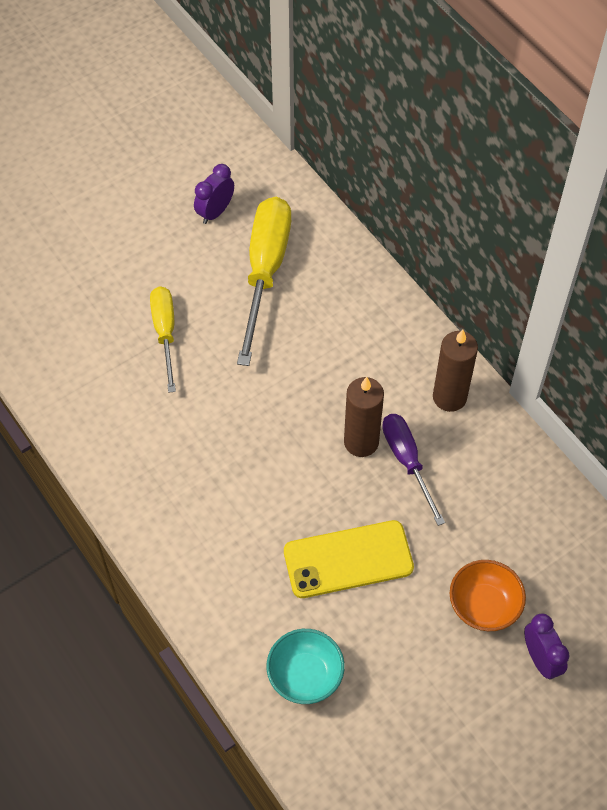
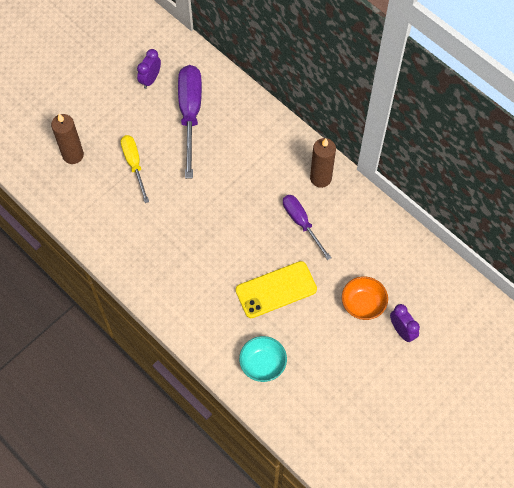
camera: 10 degrees left, 5 degrees up
(265, 272) = (190, 114): yellow screwdriver -> purple screwdriver
(361, 442) = (271, 215): brown candle -> brown candle (73, 155)

